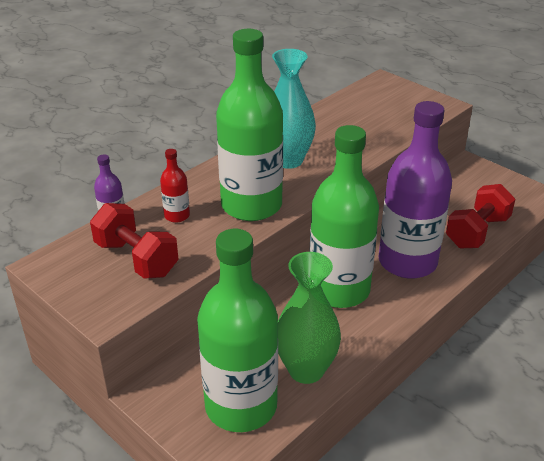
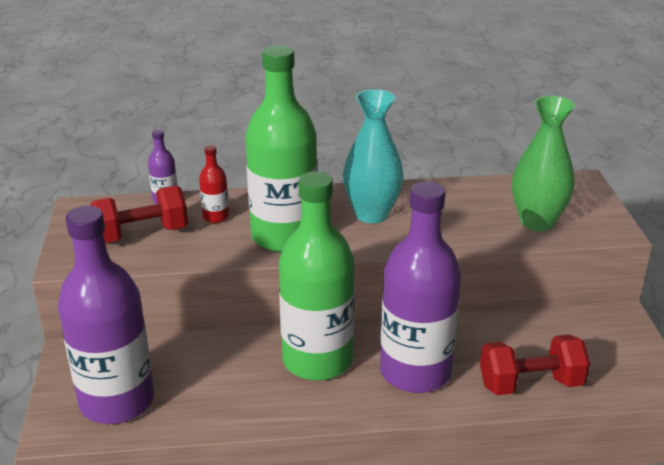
camera: 40 degrees right, 5 degrees down
(136, 258) = (142, 234): red dumbbell -> red dumbbell turned 75 degrees clockwise
(241, 406) = (117, 401): green bottle -> purple bottle
(306, 370) = (200, 406): green vase -> green vase (537, 222)

